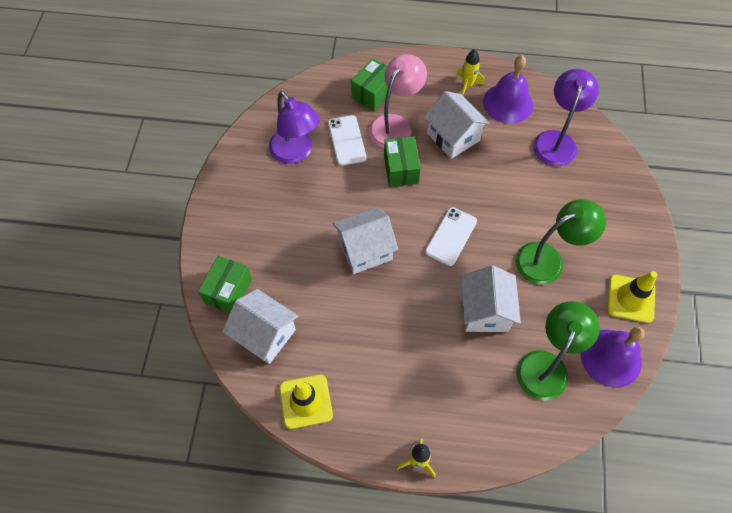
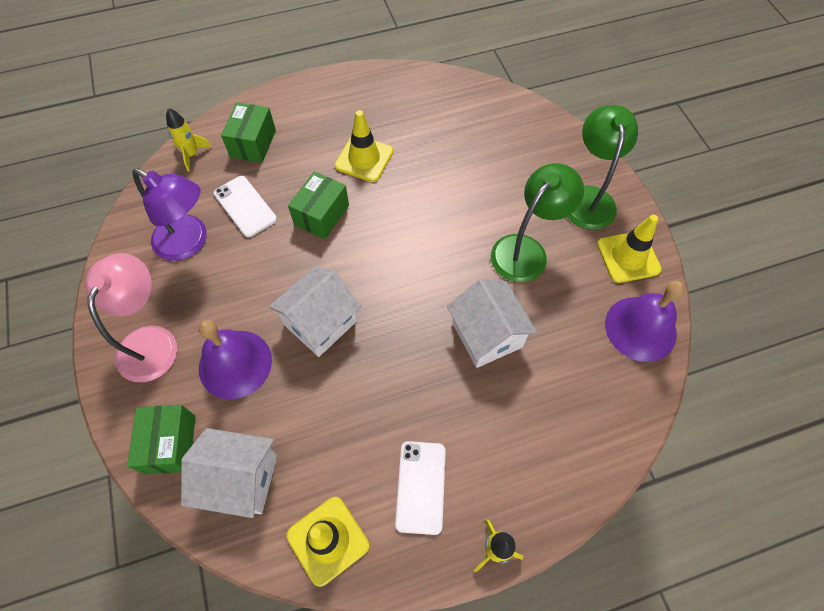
camera: 25 degrees left, 0 degrees up
(395, 125) = (293, 169): pink lamp -> pink lamp (152, 341)
(401, 169) = (321, 215): green box -> green box turned 60 degrees clockwise
(451, 236) = (411, 267): white phone -> white phone (420, 486)
(453, 137) = (364, 159): white house -> yellow traffic cone
(467, 85) = (354, 100): yellow rocket -> yellow rocket (192, 155)
(508, 103) = (406, 103): purple bell -> purple bell (235, 364)
(546, 365) = (580, 366): green lamp -> green lamp (588, 197)
(556, 140) = (474, 123): purple lamp -> none

